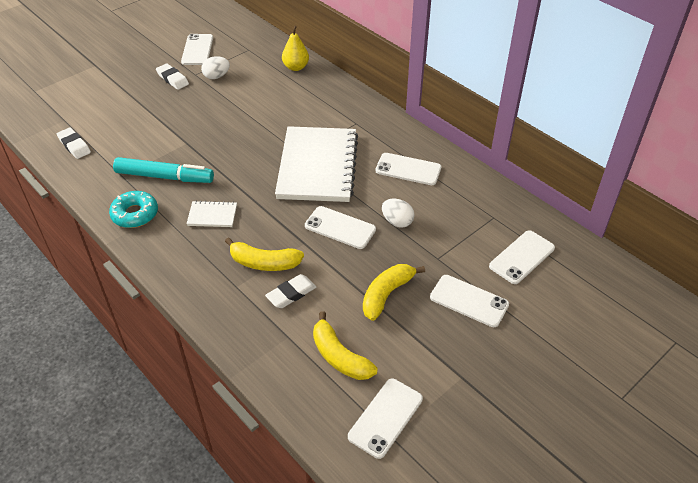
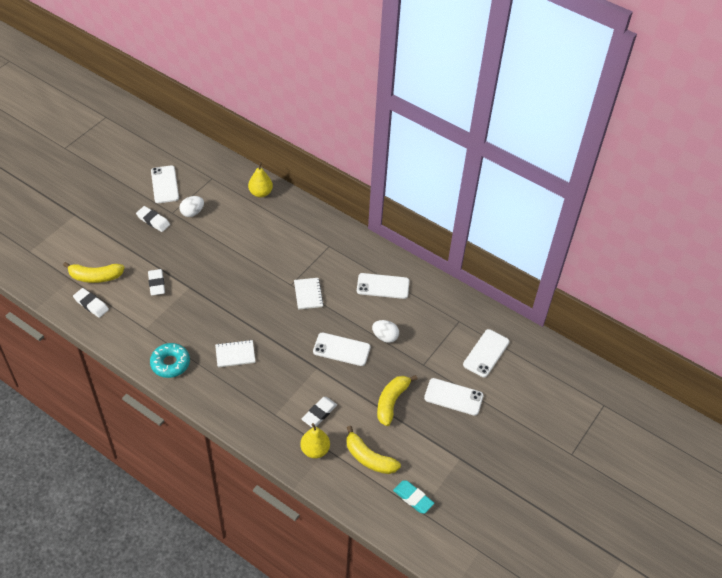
camera: 15 degrees left, 5 degrees up
(152, 135) = (157, 284): none -> white eraser
(164, 177) = (182, 324): turquoise marker -> none
(264, 263) = (290, 390): yellow banana -> yellow banana (95, 277)
(273, 335) = (315, 450): none -> yellow pear
(318, 166) = (308, 294): white notebook -> white notebook, size x0.42
(385, 418) = (413, 498): white phone -> turquoise eraser

